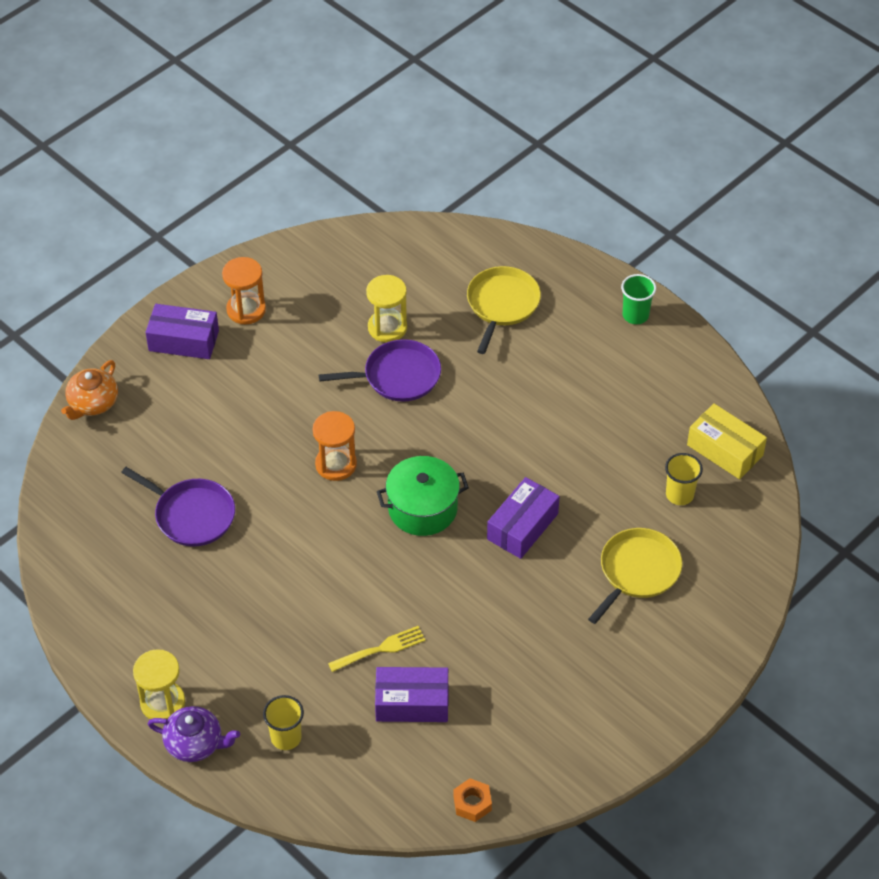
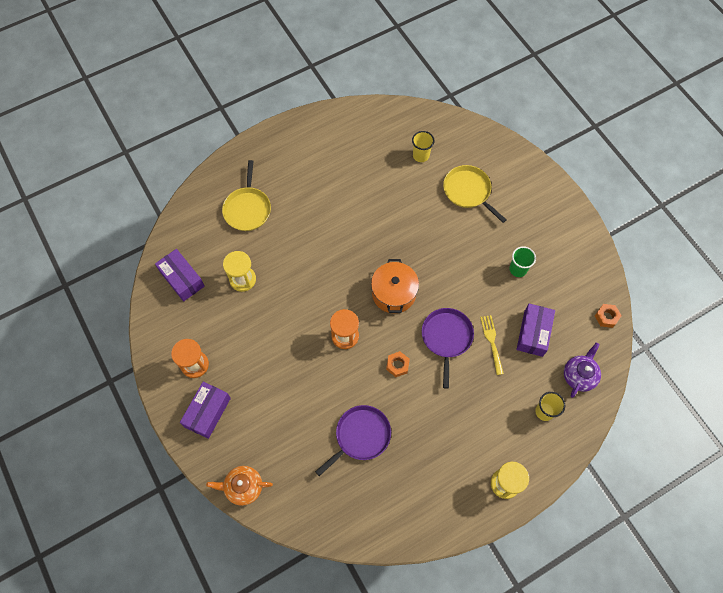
camera: 75 degrees left, 15 degrees up
(92, 403) = (243, 487): orange teapot -> orange teapot turned 135 degrees clockwise
(195, 743) = (539, 468): purple teapot -> purple teapot (579, 375)
(308, 536) = (397, 365): none -> orange nut
(398, 376) = (285, 282): purple pan -> purple pan (446, 338)
(422, 508) = (393, 293): green pot -> orange pot
(502, 304) = (247, 209): yellow pan -> yellow pan turned 120 degrees counterclockwise
(522, 526) = (421, 242): purple box -> purple box (182, 279)
(635, 315) = (282, 140): green cup -> green cup (518, 269)
(725, 450) = (396, 125): yellow box -> none

